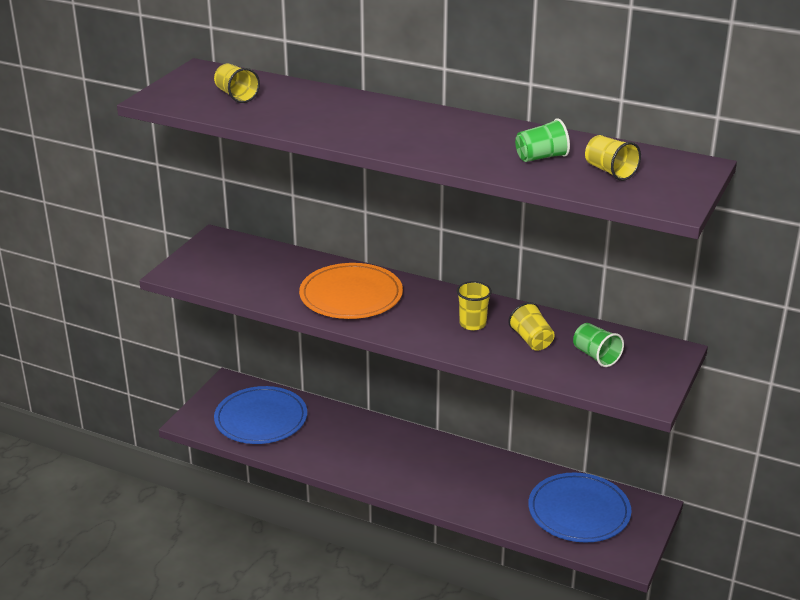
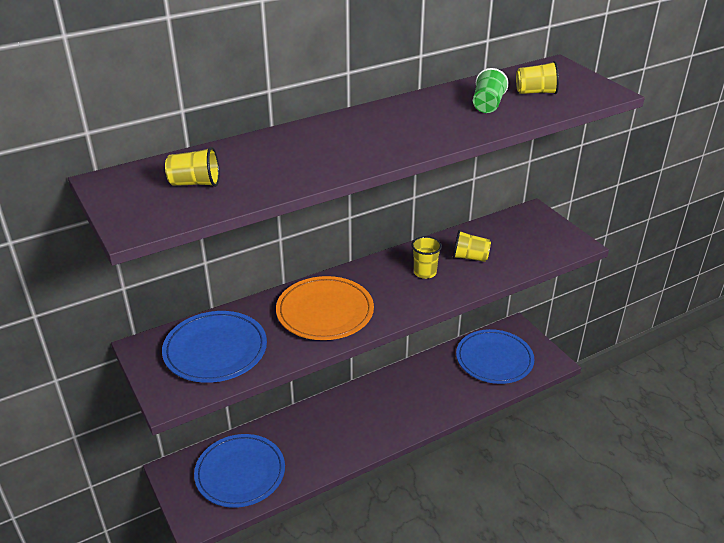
camera: 55 degrees left, 5 degrees up
(246, 268) = (215, 350): none -> blue plate
(596, 356) = (512, 241): green cup -> none

